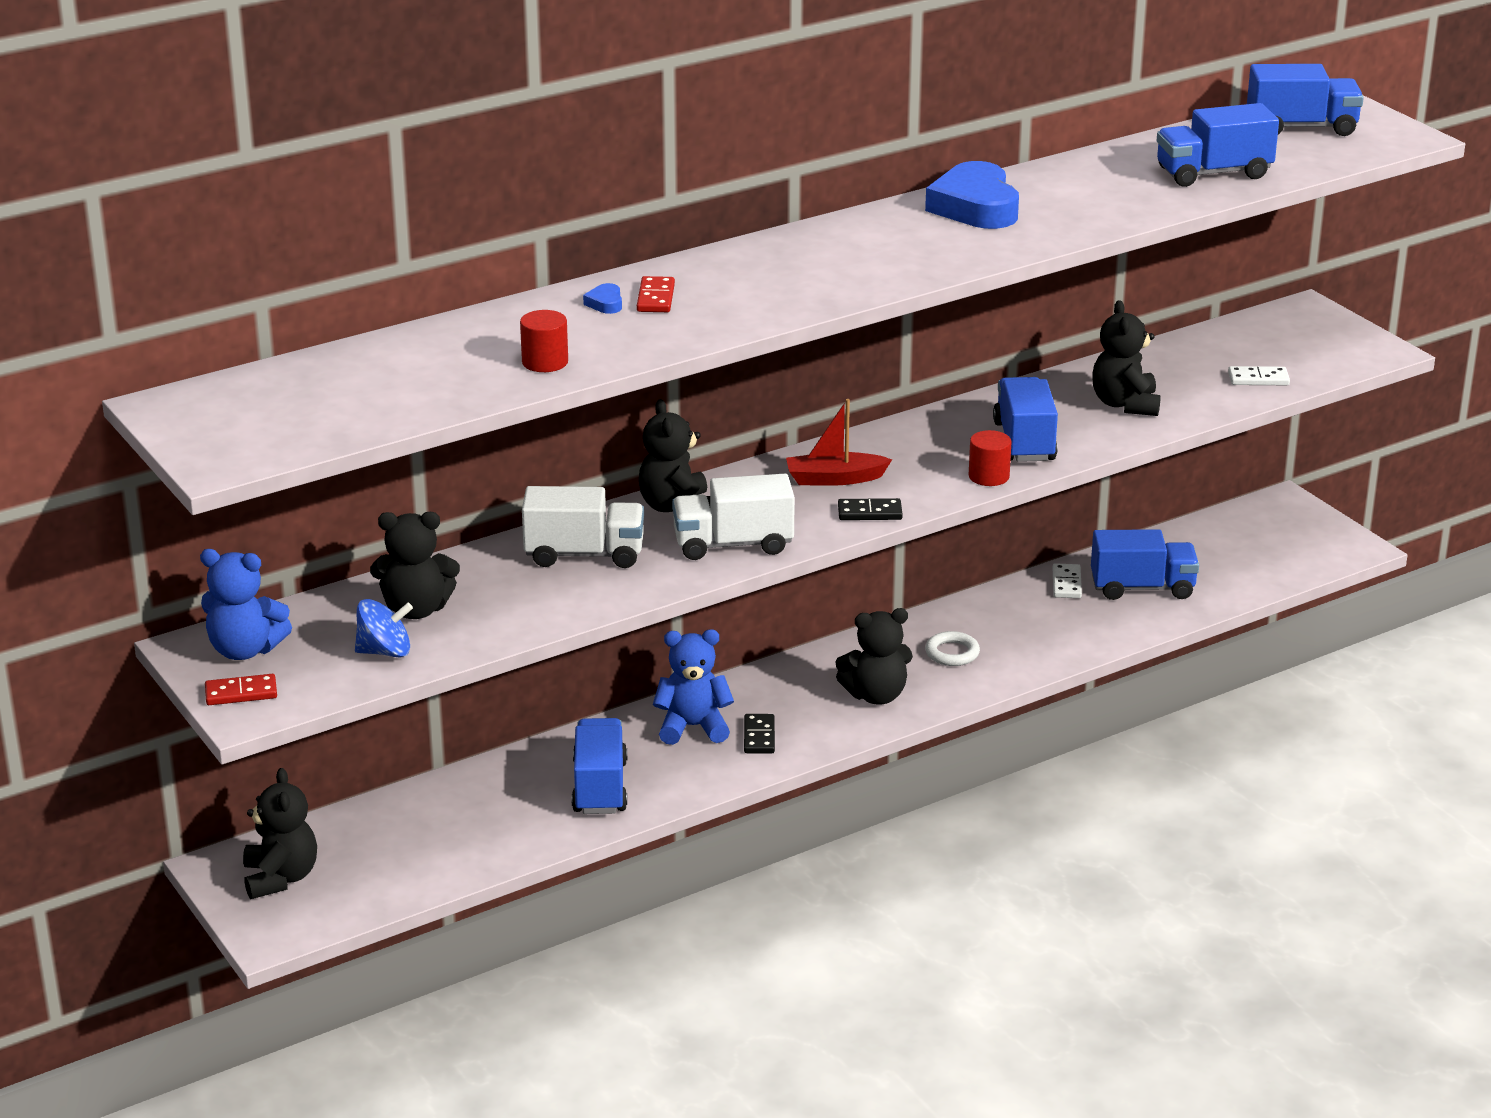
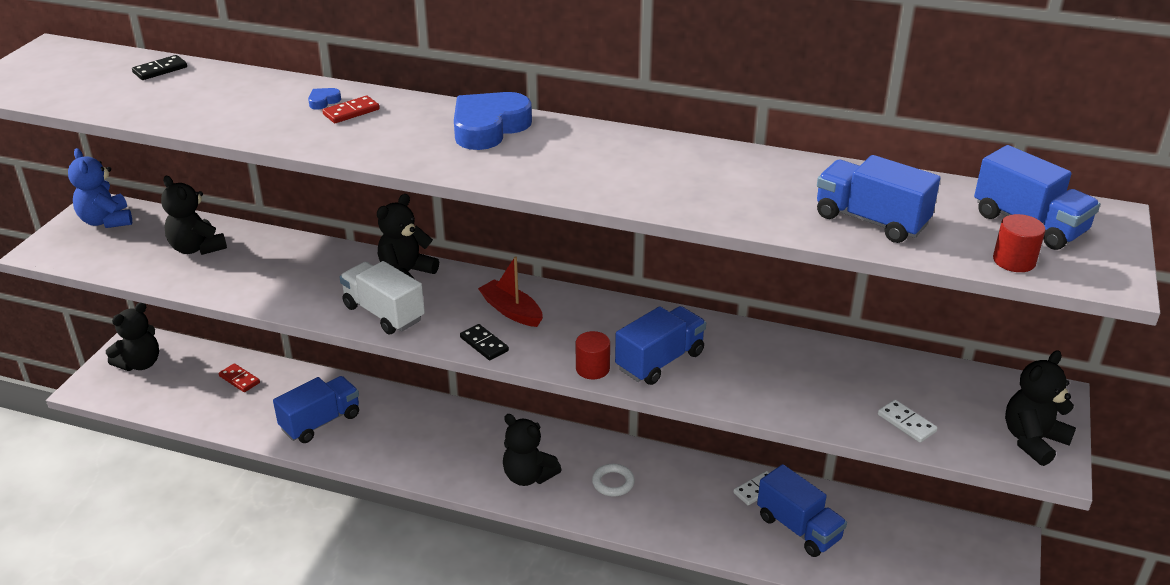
camera: 50 degrees right, 5 degrees up
(241, 693) = (59, 240): red domino -> red domino (239, 379)
(385, 652) = (141, 260): blue spinning top -> none
(545, 362) = (216, 116): red cylinder -> red cylinder (1014, 261)
(584, 554) = (315, 270): white truck -> none
(693, 727) = (416, 423): blue teddy bear -> none
(759, 736) = (433, 453): black domino -> black domino (160, 70)
(975, 207) = (651, 155): blue heart -> blue heart (489, 128)
(1125, 404) = (775, 379): black teddy bear -> black teddy bear (1033, 440)

